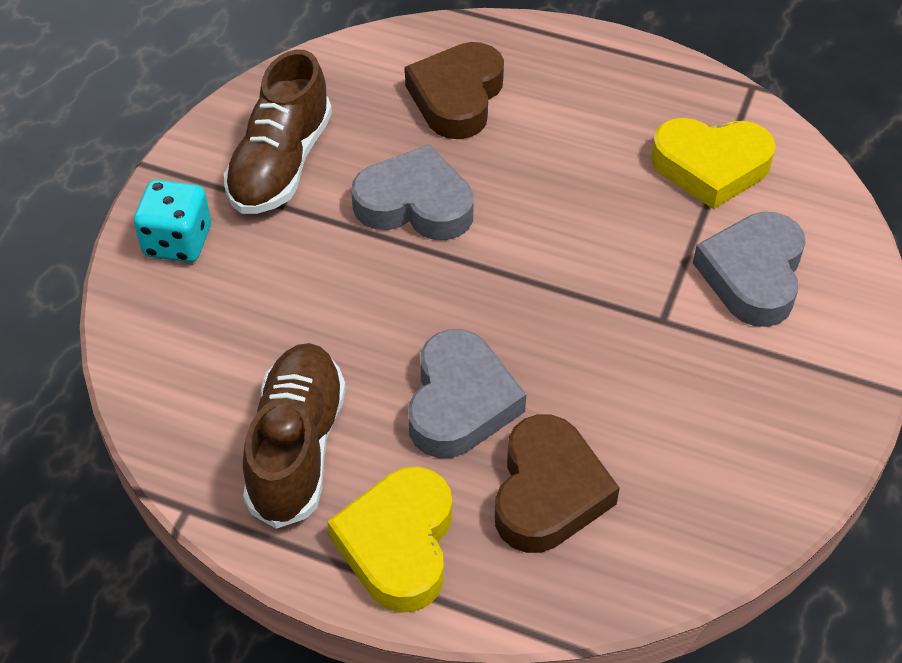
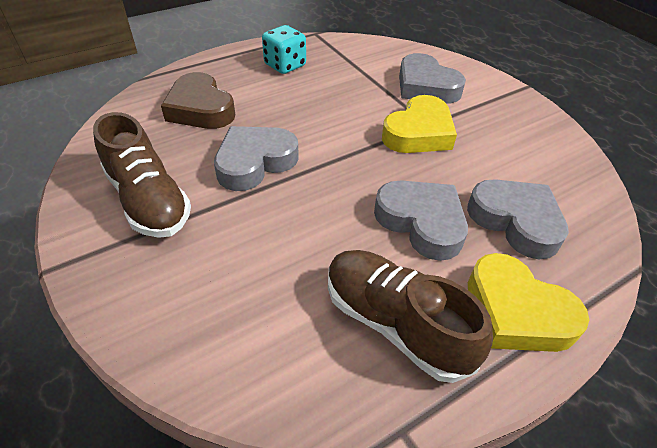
camera: 55 degrees left, 5 degrees down
(177, 241) = (142, 290): turquoise dice -> turquoise dice (285, 65)
(548, 492) = (516, 221): brown heart -> grey heart
(711, 166) = (348, 65): yellow heart -> yellow heart (419, 133)

